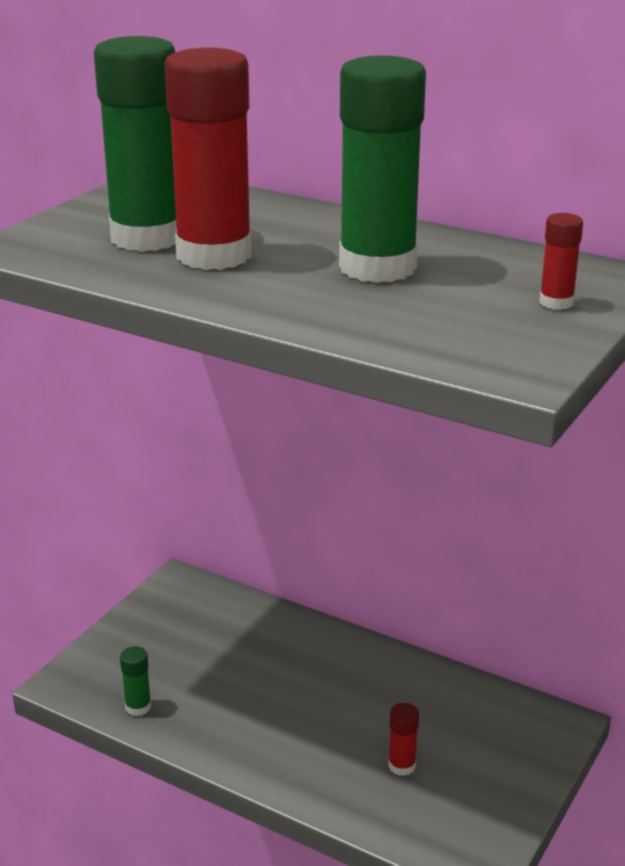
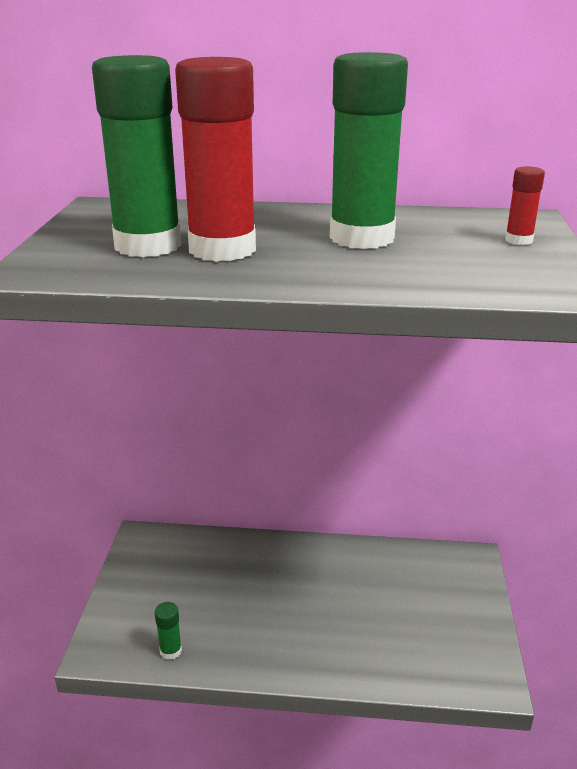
camera: 25 degrees left, 0 degrees up
(402, 766) = (395, 627): red glue stick -> none

